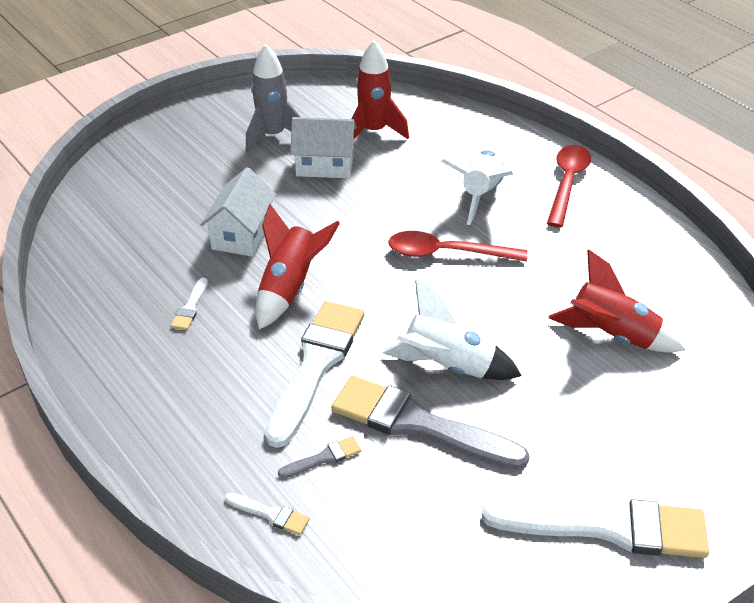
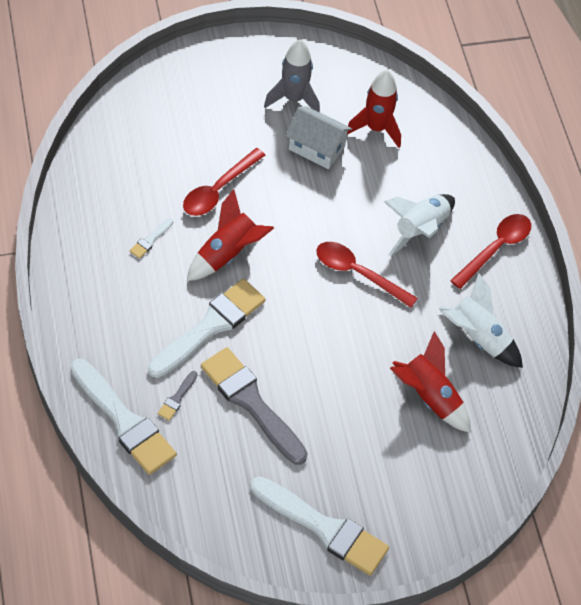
camera: 20 degrees right, 15 degrees up
(242, 234) = (218, 189): white house -> red spoon
(270, 514) = (124, 421): white brush -> white brush, size x2.41
(323, 458) = (177, 398): grey brush -> grey brush turned 120 degrees clockwise
(447, 366) = (298, 368): white rocket -> white rocket (477, 337)

